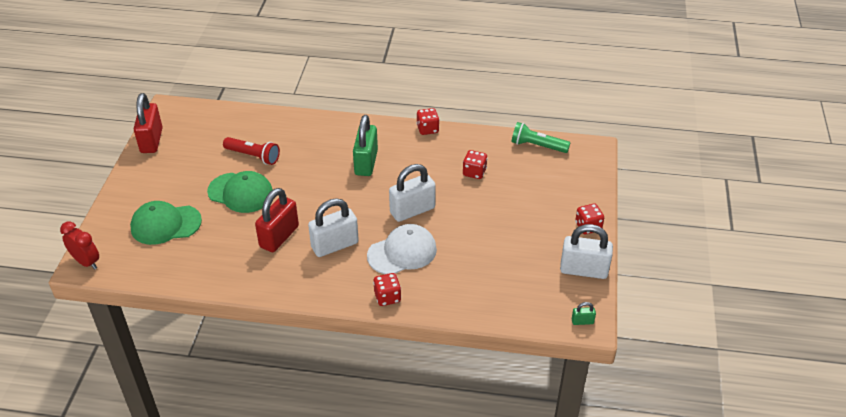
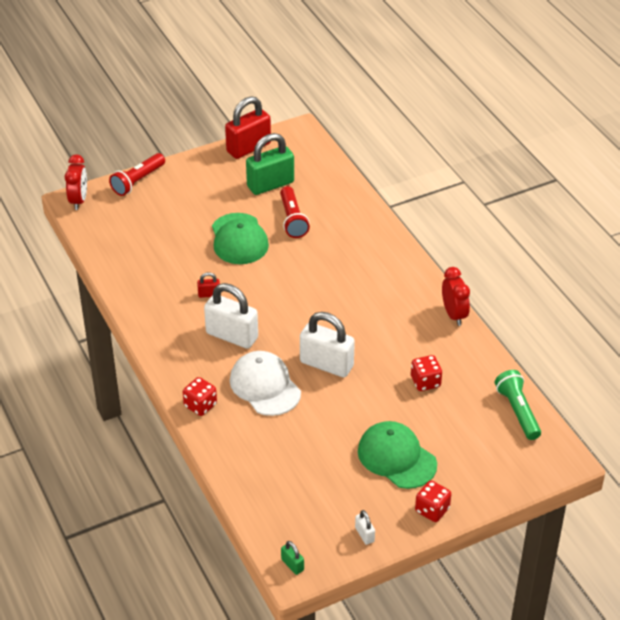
camera: 55 degrees right, 0 degrees up
(109, 217) = (138, 181): none -> red flashlight
(165, 224) = (159, 218): green cap -> green cap (396, 457)
(279, 237) = (209, 294): red padlock -> red padlock, size x0.44
(366, 163) = (359, 297): green padlock -> green padlock (270, 184)
(402, 252) = (265, 386): white cap -> white cap turned 150 degrees counterclockwise
(427, 129) = (454, 315): red dice -> red clock
(583, 270) = (364, 534): white padlock -> white padlock, size x0.44

